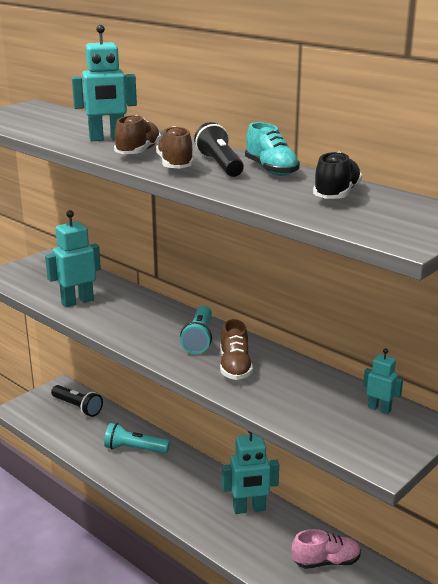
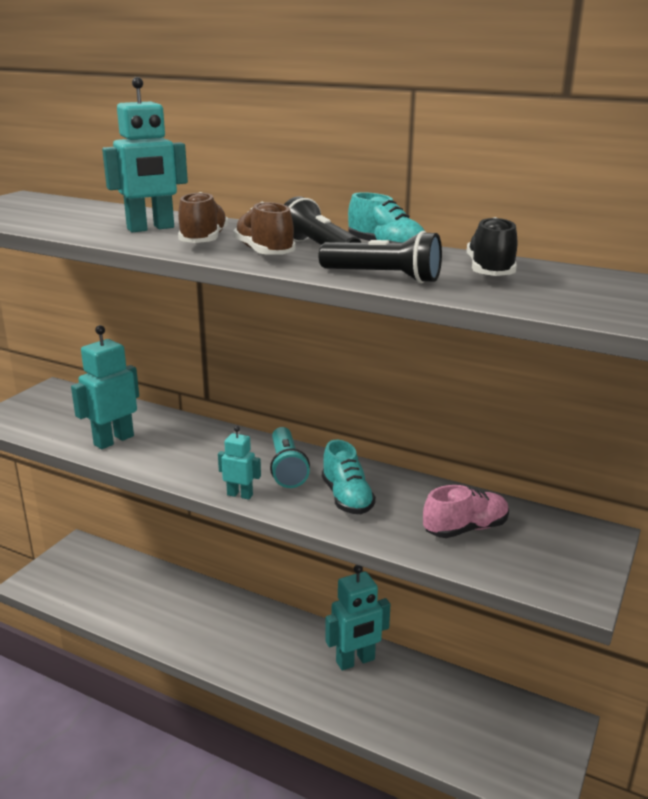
camera: 15 degrees left, 0 degrees up
(77, 407) = (106, 568): black flashlight -> black flashlight (383, 277)
(134, 449) = (194, 610): turquoise flashlight -> none
(235, 367) = (347, 498): brown shoe -> turquoise shoe
(326, 561) = (465, 709): pink shoe -> pink shoe (465, 529)
(379, 409) = (536, 525): turquoise robot -> turquoise robot (240, 495)

